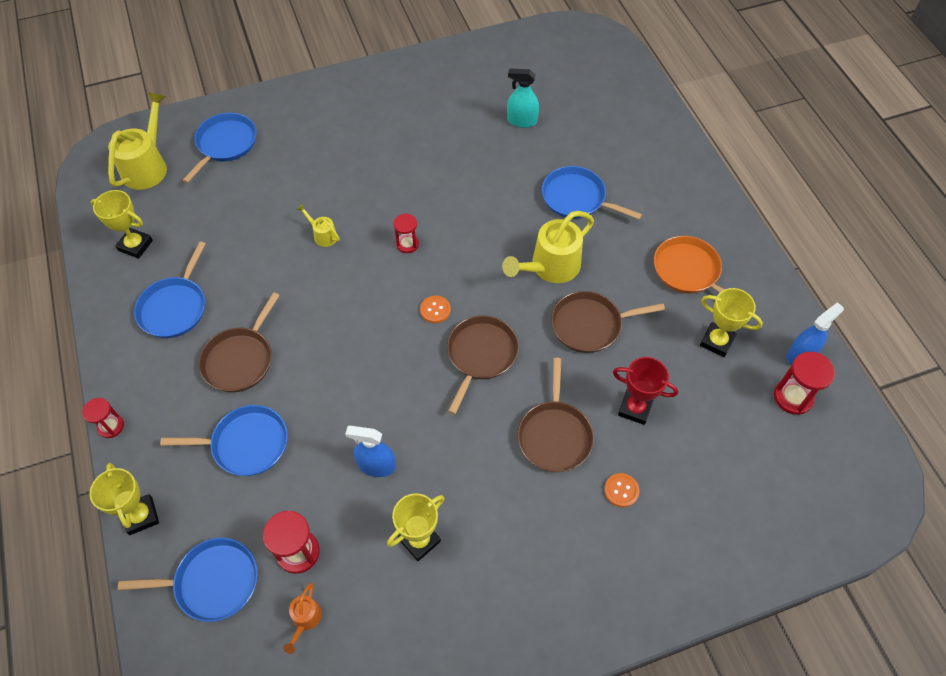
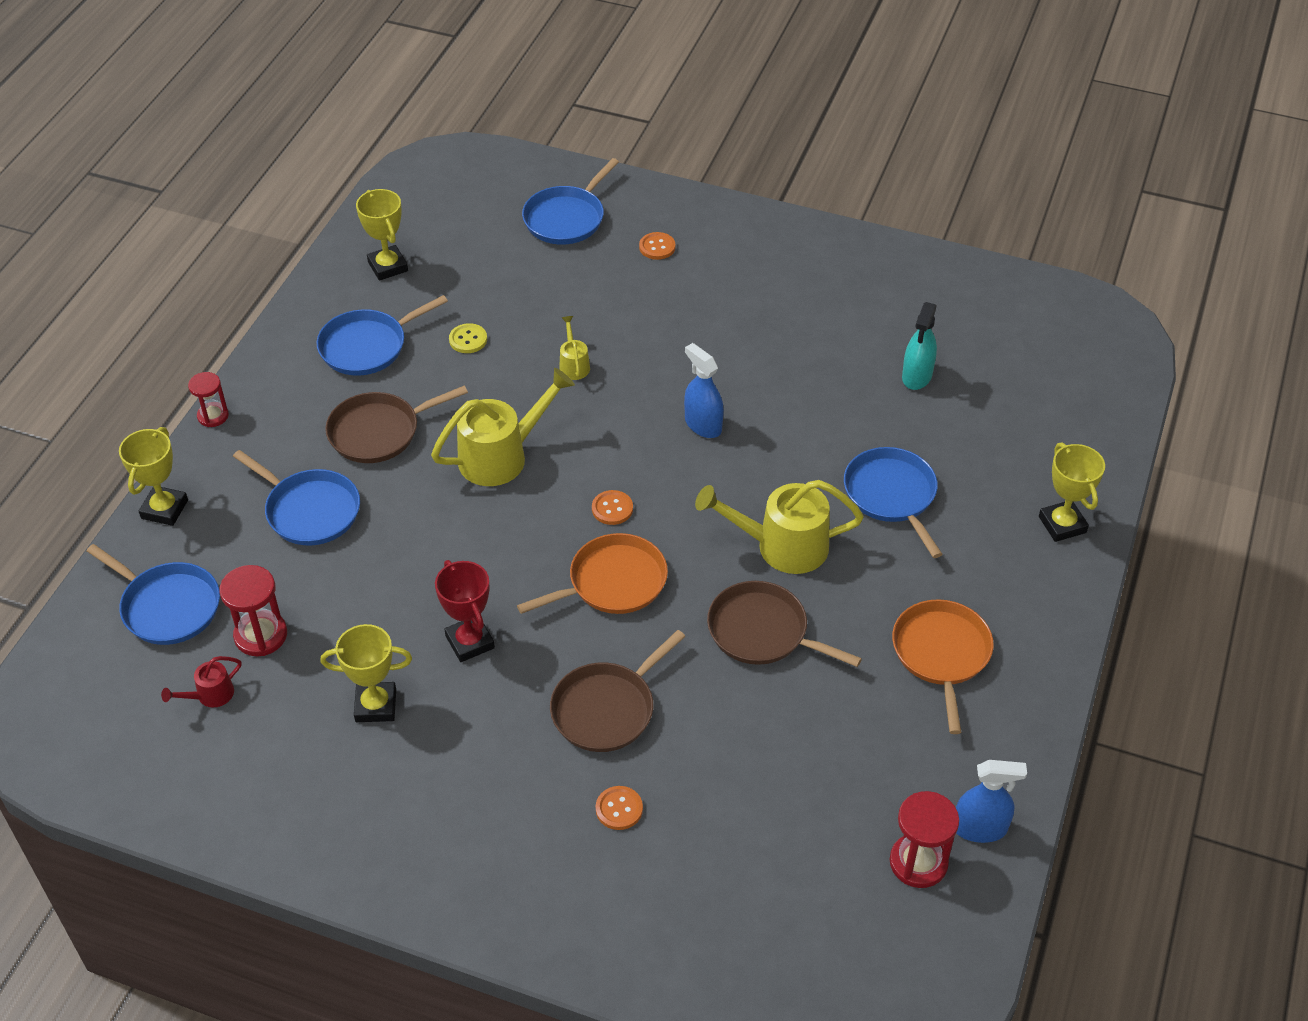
camera: 40 degrees right, 10 degrees down
(147, 165) = (472, 196): yellow watering can -> yellow watering can (502, 456)
(225, 144) = (566, 218): blue pan -> blue pan turned 150 degrees clockwise
(239, 261) = (468, 339): none -> yellow button
(300, 130) = (657, 247): none -> orange button
(305, 620) = (210, 696): orange watering can -> red watering can
(376, 465) = (405, 612): blue spray bottle -> blue spray bottle (703, 425)
(407, 244) = (651, 427): red hourglass -> none
(480, 355) = (612, 582): brown pan -> orange pan
(522, 121) = (917, 376): turquoise spray bottle -> turquoise spray bottle turned 120 degrees counterclockwise
(635, 408) = (720, 745): red trophy -> red trophy (469, 642)
(716, 341) = (891, 745): yellow trophy -> yellow trophy (1062, 524)

